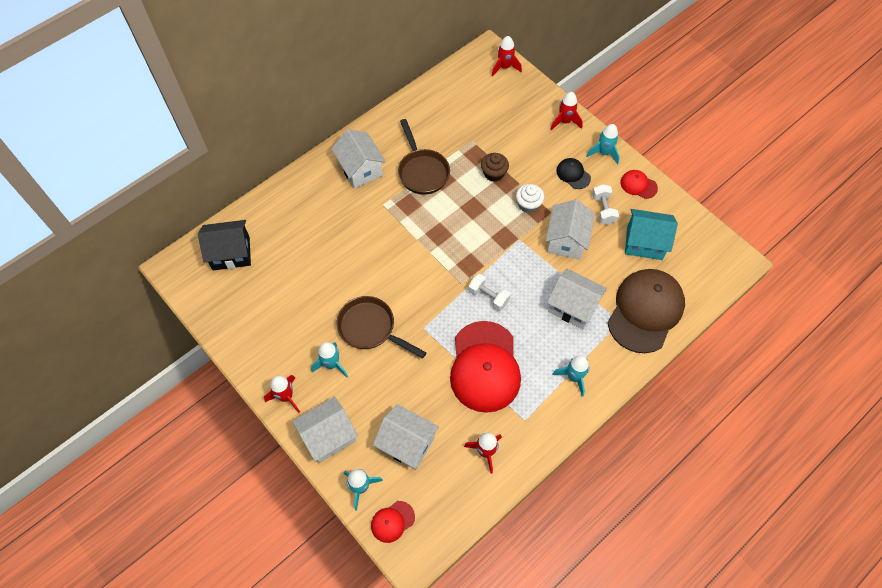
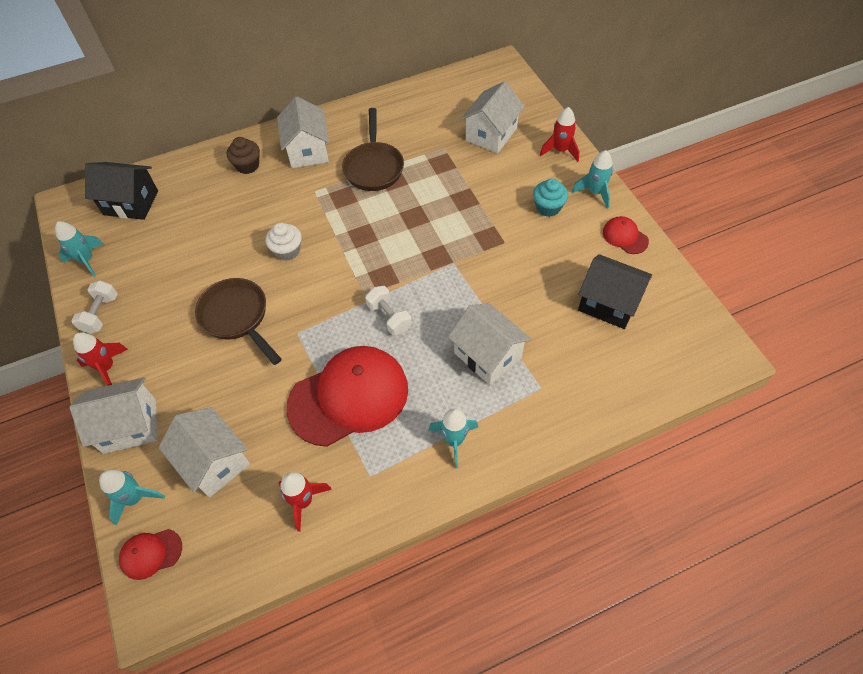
camera: 20 degrees right, 5 degrees down
(332, 364) = (175, 345): turquoise rocket -> turquoise rocket (87, 260)
(484, 367) = (349, 397): red cap -> red cap turned 135 degrees counterclockwise
(494, 173) = (454, 186): brown cupcake -> brown cupcake (247, 165)
(504, 67) = (513, 83): red rocket -> none
(528, 204) = (480, 228): white cupcake -> white cupcake (287, 251)
(566, 240) = (510, 277): white house -> white house (491, 134)
(573, 174) = (548, 207): black cap -> turquoise cupcake
(603, 209) = (570, 254): white dumbbell -> white dumbbell (101, 314)
(644, 243) = (608, 303): turquoise house -> black house
(645, 311) = (579, 385): brown cap -> none

